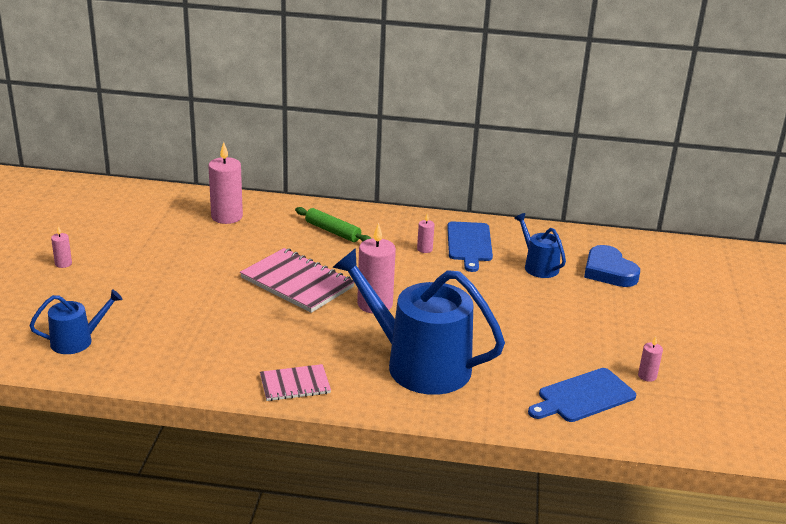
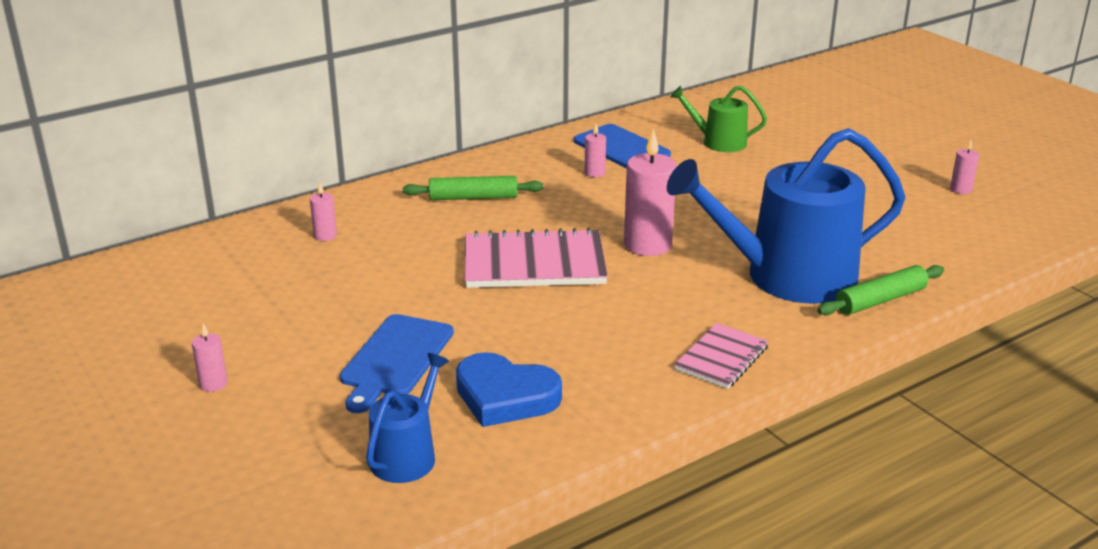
camera: 40 degrees left, 0 degrees up
(227, 217) = (325, 236): pink candle -> pink candle, size x0.48
(446, 408) = (880, 300): none -> green rolling pin
(538, 266) = (718, 142): blue watering can -> green watering can
(583, 396) = (952, 230): blue cutting board -> blue cutting board (395, 359)
(608, 271) = (779, 120): blue heart -> blue heart (505, 396)

